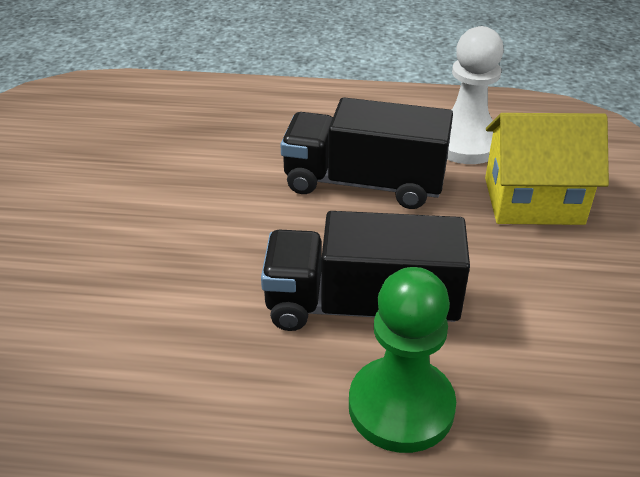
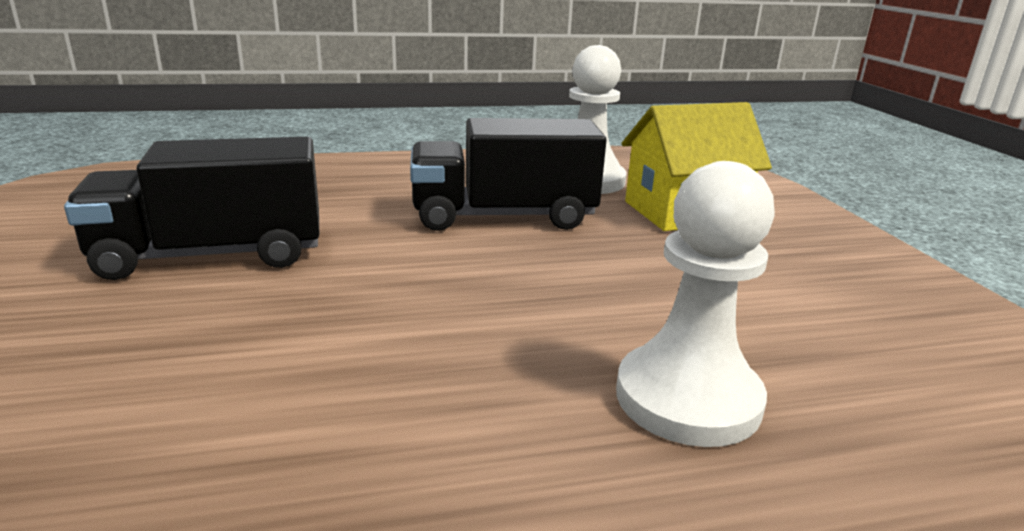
camera: 20 degrees left, 15 degrees down
(361, 307) = (571, 314): black truck -> black truck (212, 255)
(401, 407) = (687, 398): green pawn -> white pawn

